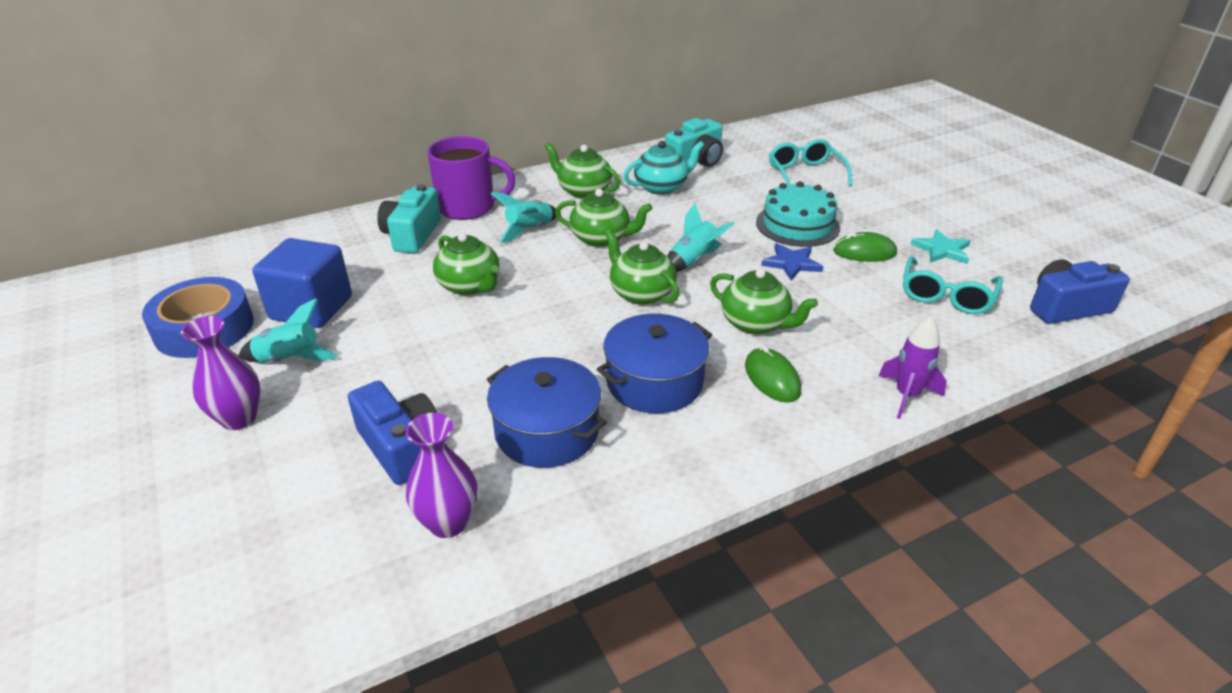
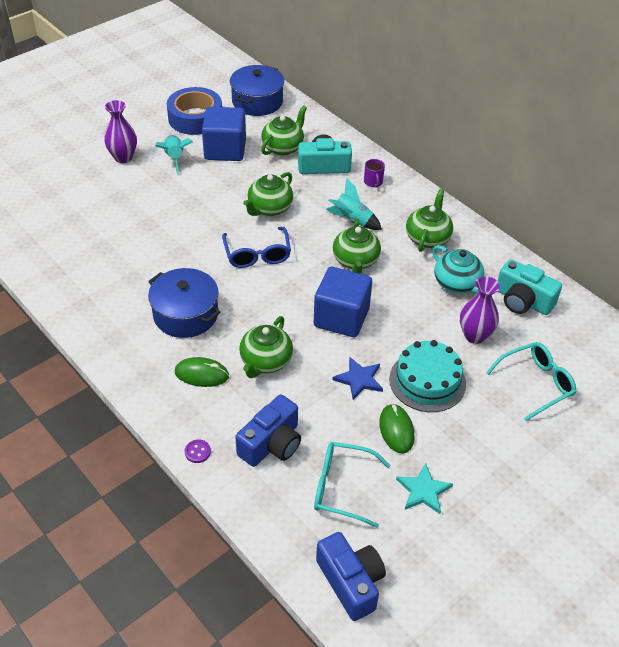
camera: 75 degrees right, 10 degrees up
(400, 447) = (110, 220): blue camera -> blue camera (272, 444)
(448, 523) = (58, 251): purple vase -> purple vase (474, 335)
(468, 207) = (373, 182): purple mug -> purple mug, size x0.43
(547, 431) = (131, 274): blue pot -> blue pot (257, 101)
(558, 307) = (257, 255): none -> blue glasses
(641, 293) = (286, 294): green teapot -> green teapot (283, 147)
(693, 261) = (341, 317): turquoise rocket -> blue cube
(772, 378) = (201, 374): green mouse -> green mouse turned 45 degrees clockwise
(906, 396) = (197, 452): purple rocket -> purple button

